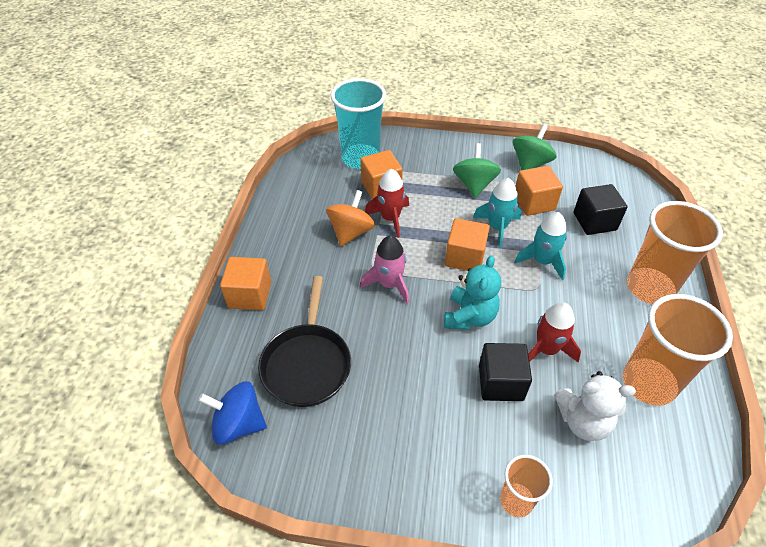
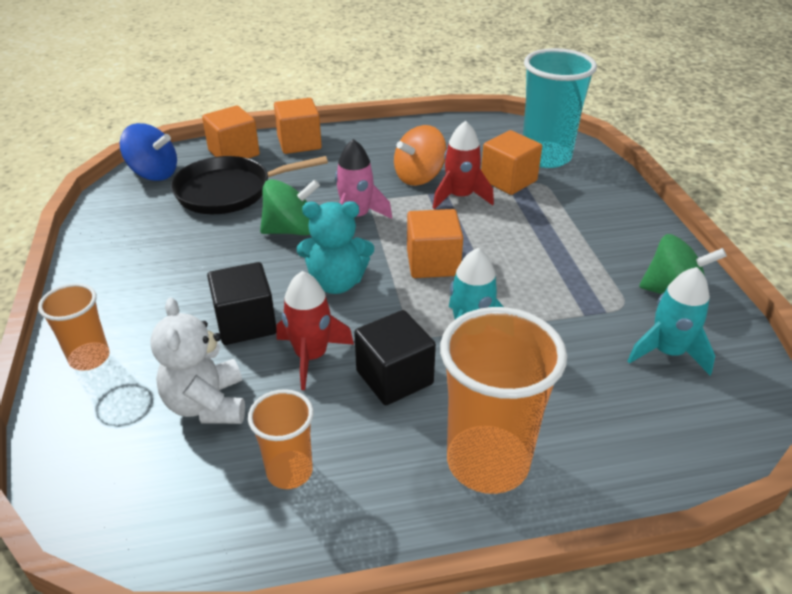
camera: 70 degrees right, 10 degrees down
(238, 424) = (154, 173): blue spinning top -> blue spinning top turned 120 degrees clockwise
(351, 232) = (419, 177): orange spinning top -> orange spinning top turned 135 degrees clockwise
(474, 184) = (576, 248): green spinning top -> green spinning top (291, 230)
(497, 228) = (507, 281): turquoise rocket -> turquoise rocket (667, 352)
(534, 202) = (587, 308): orange cube -> orange cube (234, 153)
(594, 221) = (597, 380): black cube -> black cube (394, 377)
(648, 383) = (289, 471): orange cup -> orange cup, size x0.55

